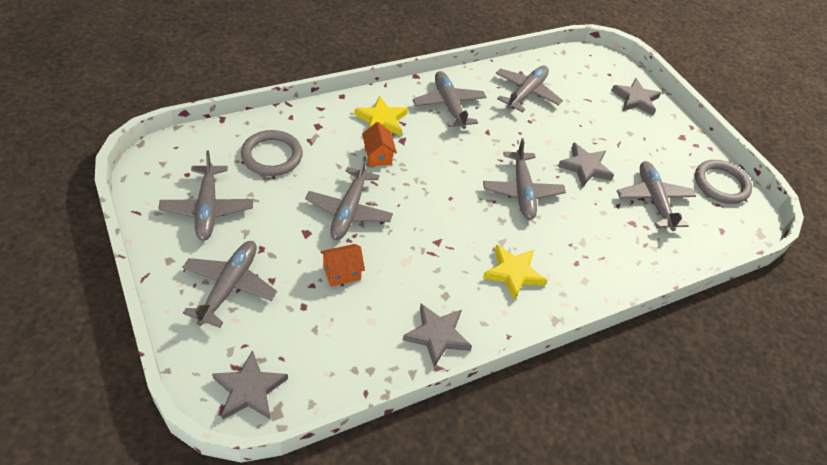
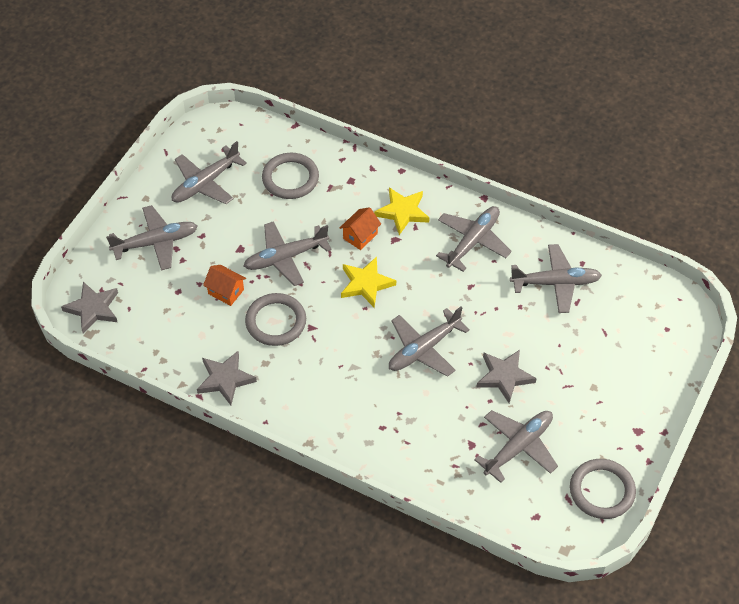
camera: 60 degrees right, 5 degrees up
(409, 260) = (276, 322): none -> grey ring
(513, 273) = (328, 392): yellow star -> yellow star (366, 284)
(635, 99) = (651, 368): grey star -> none

